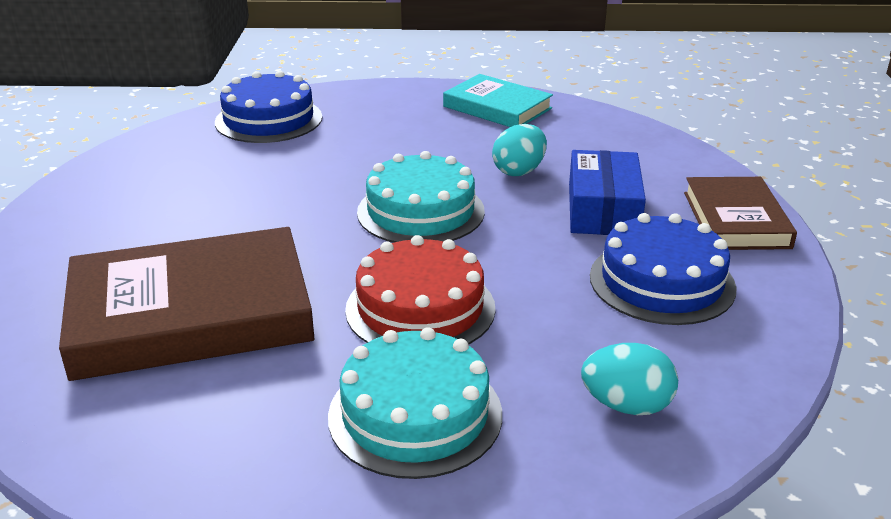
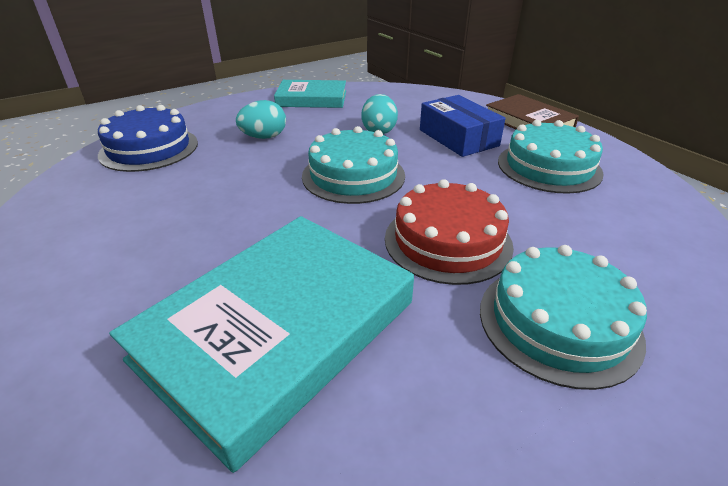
camera: 35 degrees left, 5 degrees up
(191, 313) = (277, 330): brown book -> turquoise book
(626, 405) = (649, 248): turquoise egg -> turquoise egg (264, 137)
(662, 282) = (549, 167): blue cake -> turquoise cake

